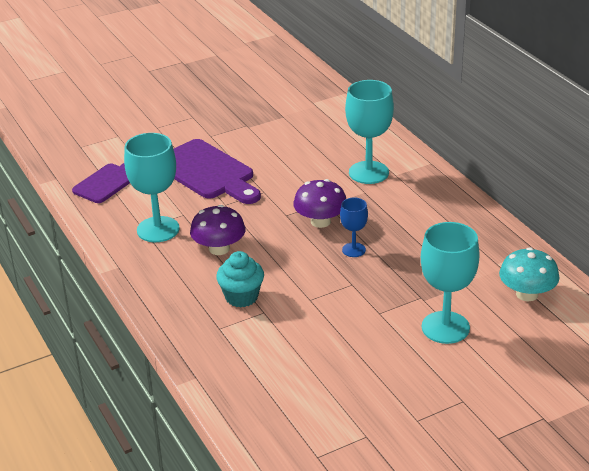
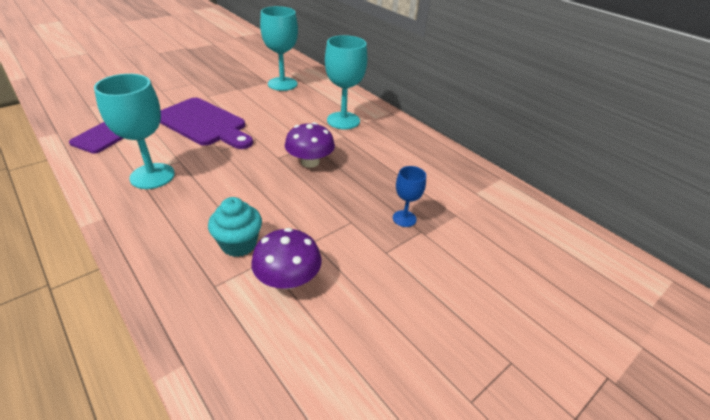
camera: 15 degrees left, 5 degrees up
(219, 248) = (214, 192): purple mushroom -> purple mushroom (288, 279)
(353, 250) = (345, 187): blue goblet -> blue goblet (404, 218)
(445, 327) = (456, 264): turquoise goblet -> turquoise goblet (282, 84)
(527, 294) = (515, 221): turquoise mushroom -> none

